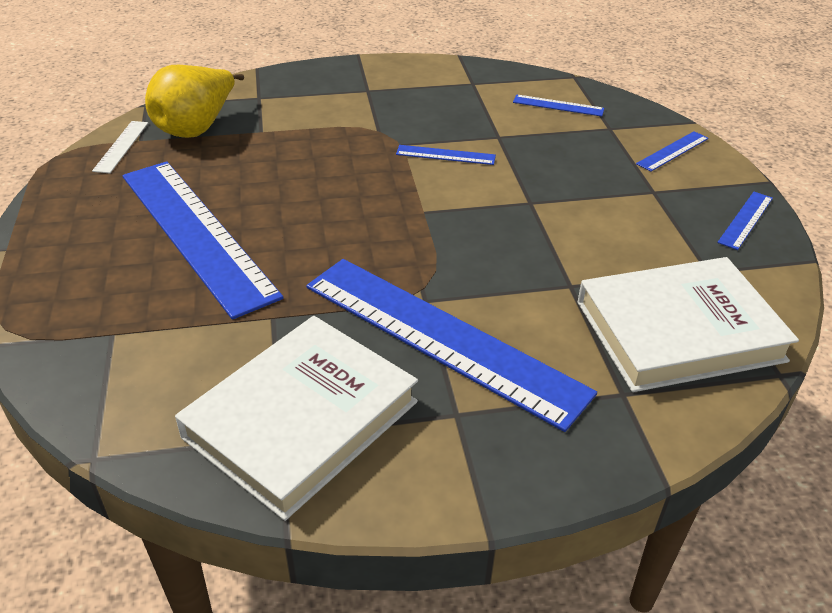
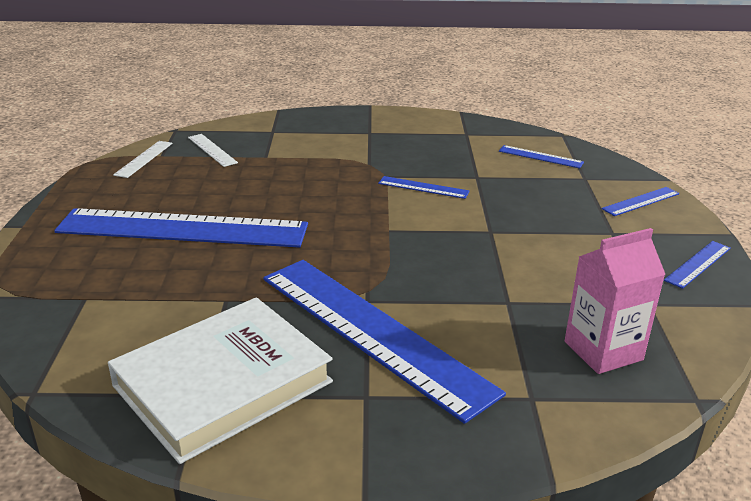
camera: 10 degrees right, 10 degrees down
(196, 233) = (183, 228): blue ruler -> blue ruler turned 60 degrees counterclockwise
(197, 128) = (212, 150): yellow pear -> white ruler
(678, 331) = (603, 351): white book -> pink carton

